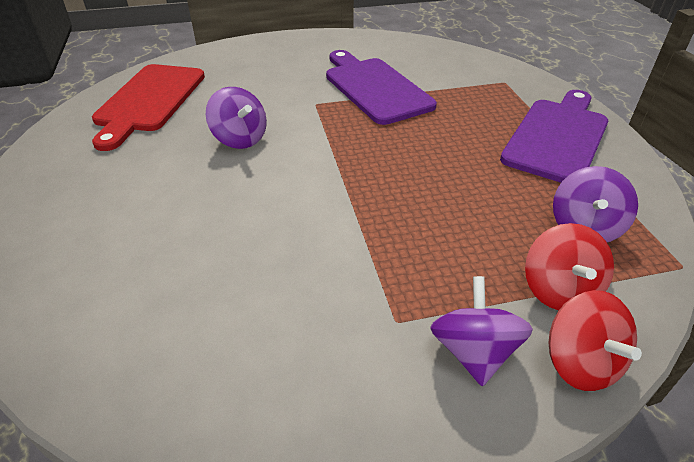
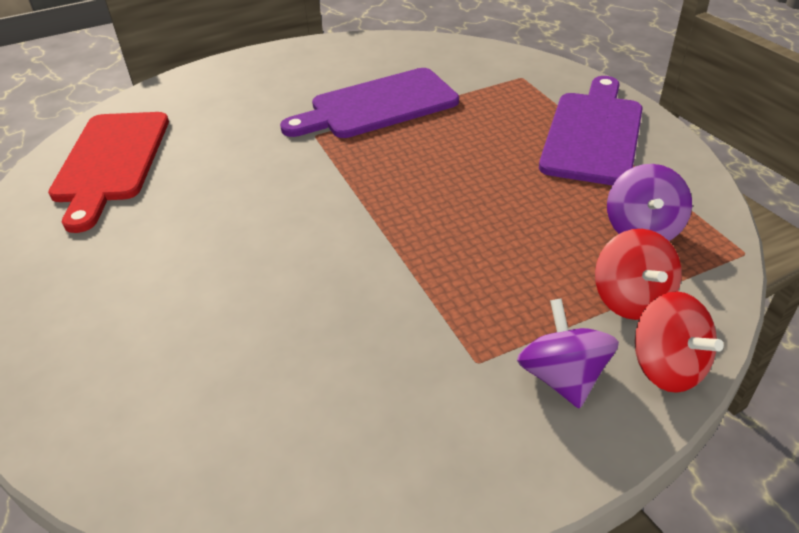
camera: 10 degrees left, 0 degrees up
(240, 139) = (240, 191): purple spinning top -> none
(375, 88) = (378, 105): purple cutting board -> purple cutting board turned 75 degrees counterclockwise

